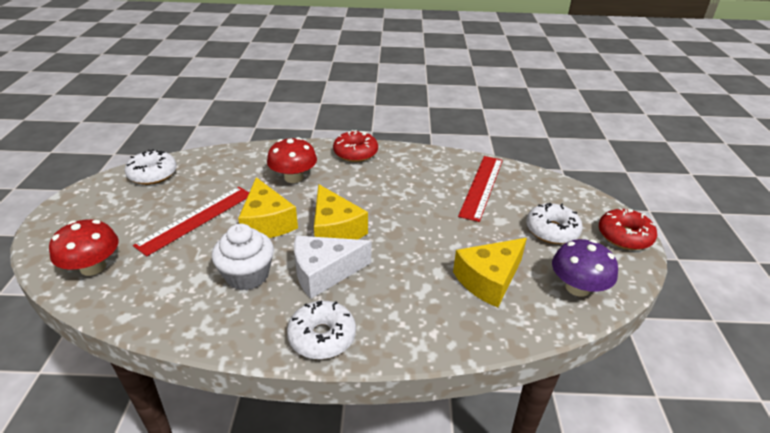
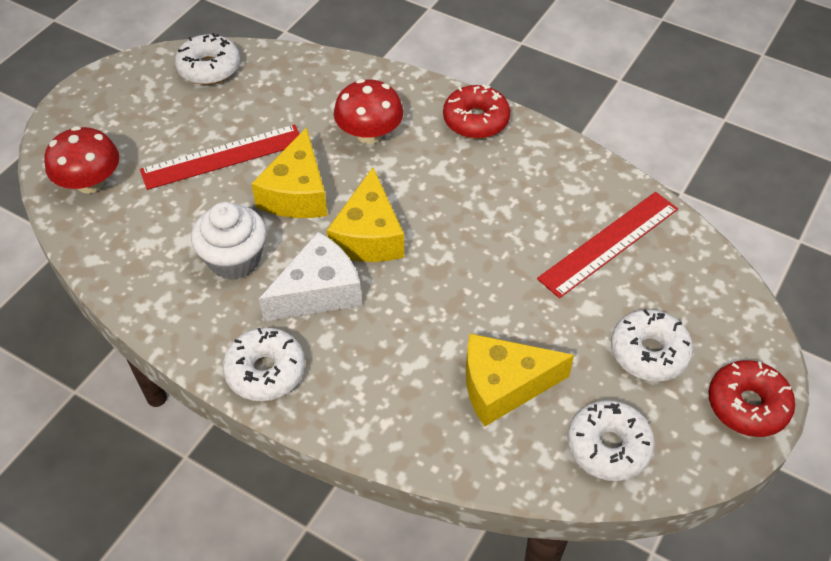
camera: 30 degrees right, 15 degrees up
(324, 273) = (318, 292): white cheese -> white cheese turned 135 degrees clockwise
(577, 287) = (608, 447): purple mushroom -> white donut

